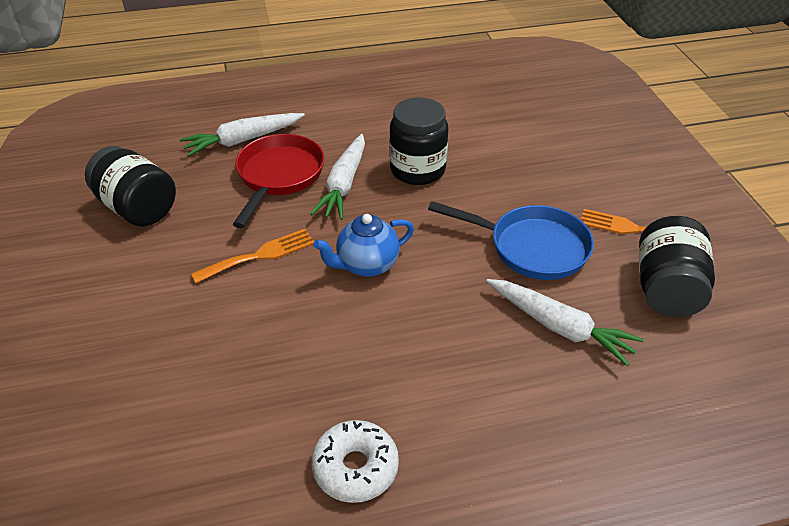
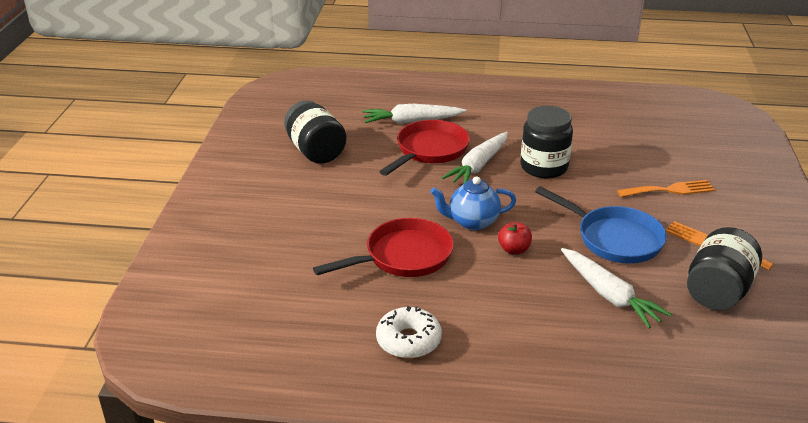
camera: 20 degrees right, 10 degrees down
(260, 255) = (393, 199): orange fork -> orange fork (670, 190)
(302, 338) = (403, 256): none -> red pan
(429, 292) = (514, 250): none -> red apple

